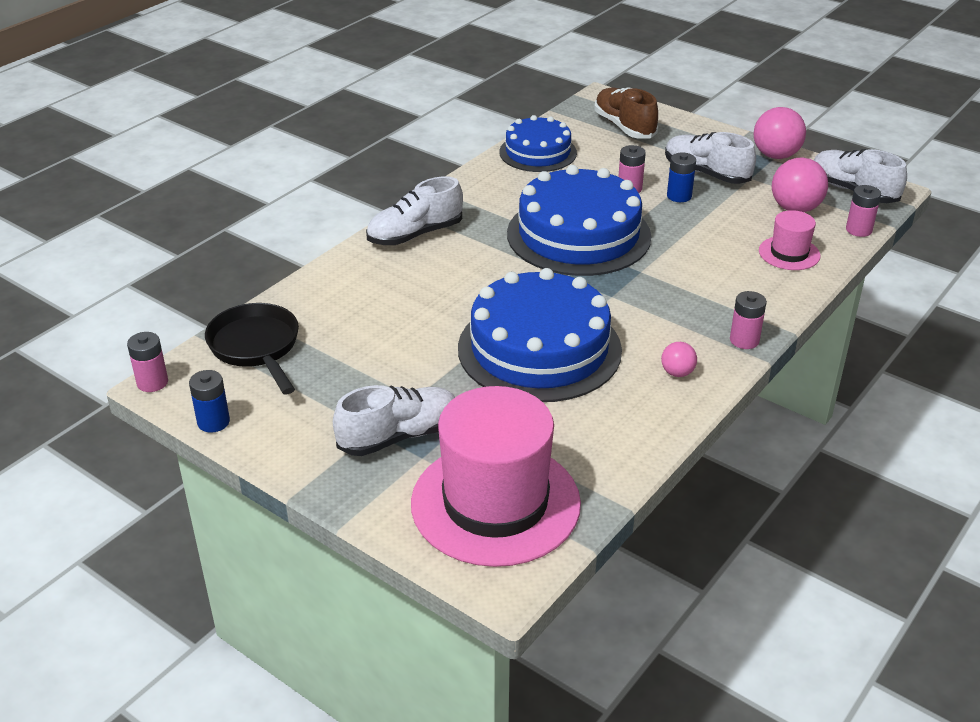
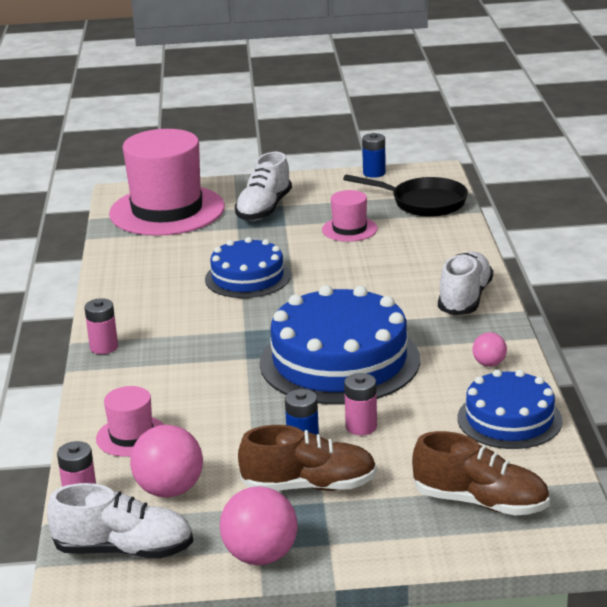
camera: 140 degrees right, 10 degrees down
(152, 382) = (442, 170): pink battery -> none
(372, 354) = (349, 229): none -> pink hat
(539, 349) = (247, 277): blue cake -> blue cake, size x0.60
(677, 373) = (133, 306): pink ball -> pink ball (489, 364)
(706, 173) = (309, 486): white shoe -> brown shoe

